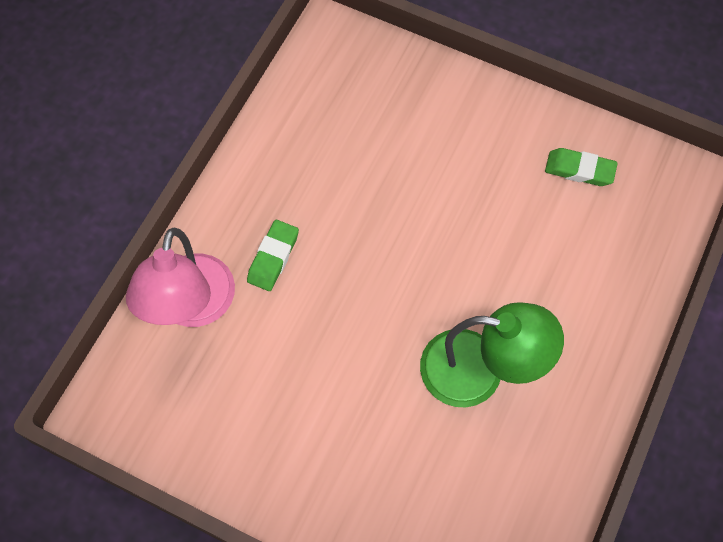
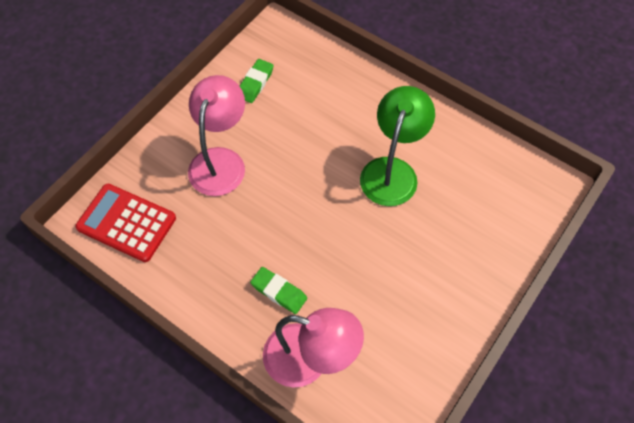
camera: 80 degrees left, 5 degrees down
(335, 74) = (126, 223): none -> red calculator
(444, 154) = (220, 161): none -> pink lamp

